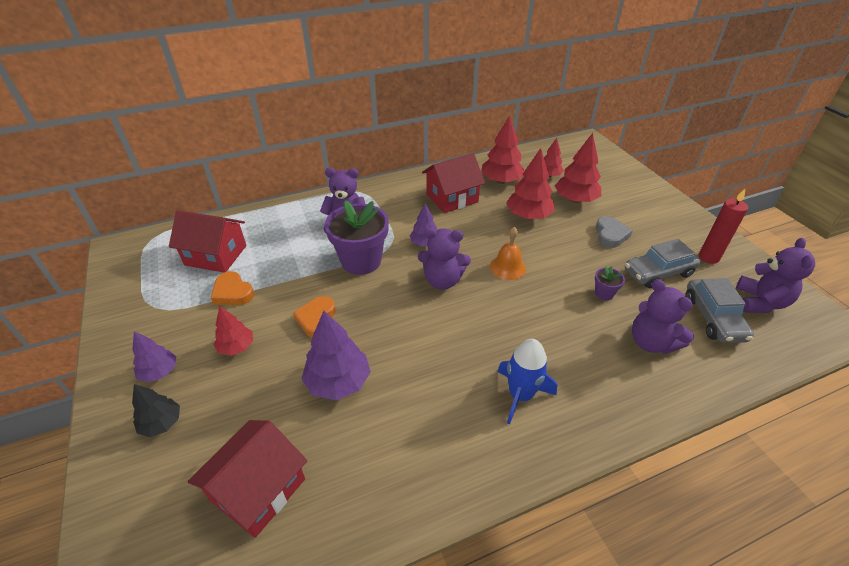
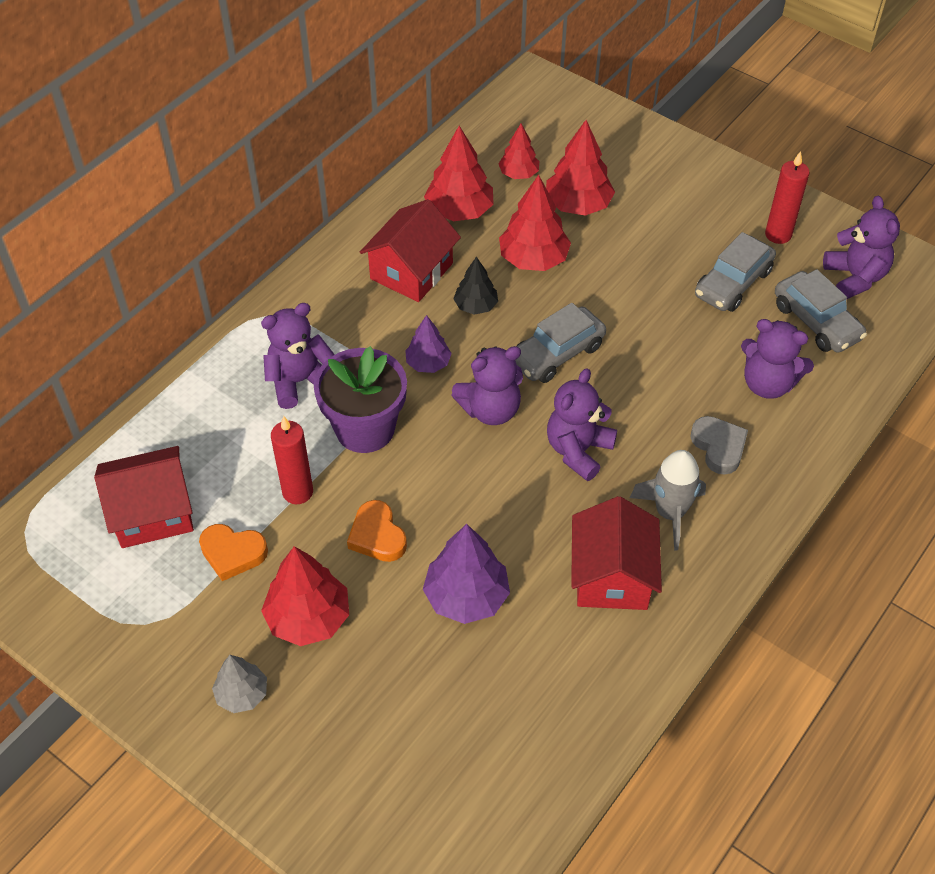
camera: 30 degrees left, 10 degrees up
(159, 372) = (242, 694): purple tree -> grey tree
(162, 423) = (306, 743): black tree -> black tree (476, 306)
(236, 347) = (308, 618): red tree -> red tree, size x1.65
(258, 489) = (476, 745): red house -> red house (612, 576)
(296, 277) = (297, 492): none -> red candle
(482, 326) = (578, 450): none -> purple teddy bear
(507, 267) = (557, 354): orange bell -> grey car
(520, 395) = (670, 513): blue rocket -> grey rocket
(604, 293) = (688, 341): purple flower pot -> none
(610, 235) = (651, 247): grey heart -> grey heart (719, 447)

